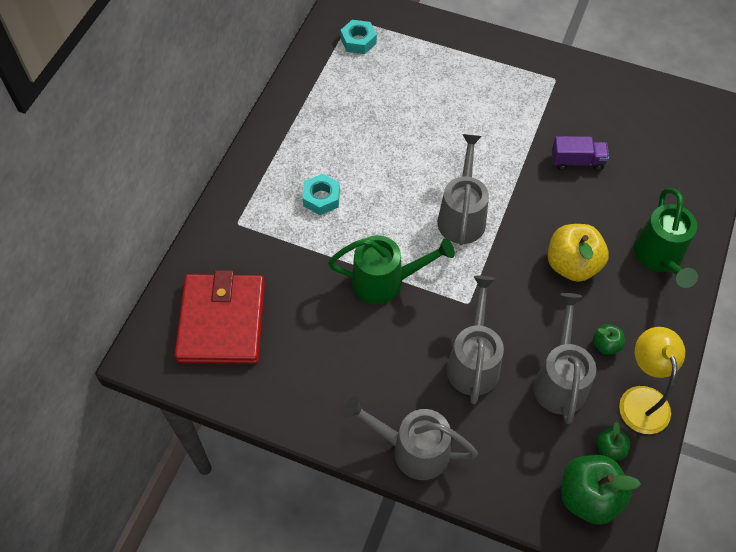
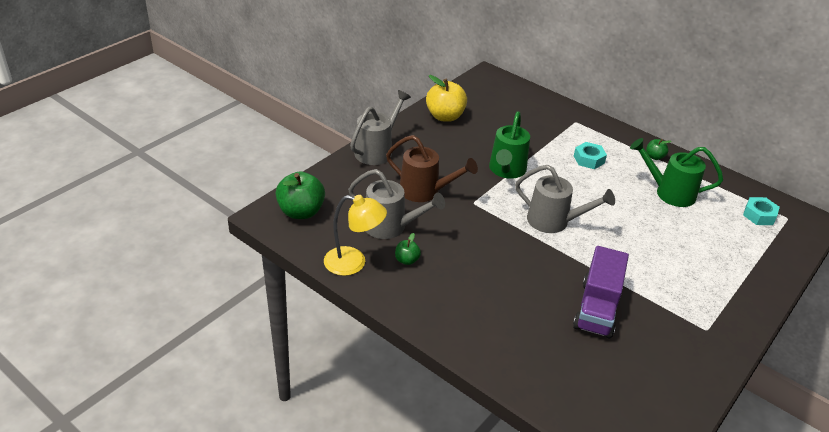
camera: 105 degrees right, 20 degrees down
(222, 321) = (500, 103): red wallet -> none
(473, 361) = (425, 192): grey watering can -> brown watering can
(572, 265) = (486, 267): yellow apple -> yellow apple (445, 116)
(577, 161) = (597, 308): purple truck -> purple truck, size x1.65
(609, 449) = (326, 233): green apple -> green apple (654, 157)
(659, 258) = (473, 324): green watering can -> green watering can (669, 192)

